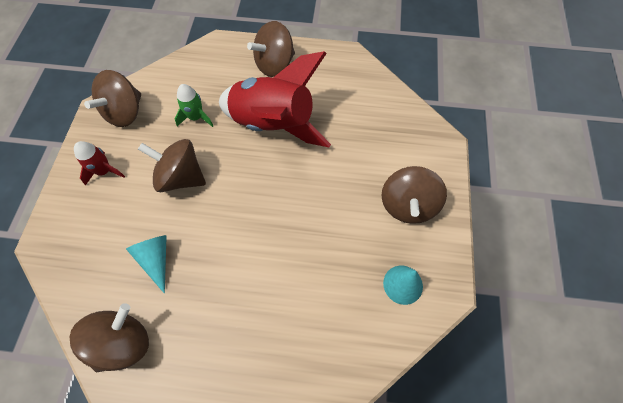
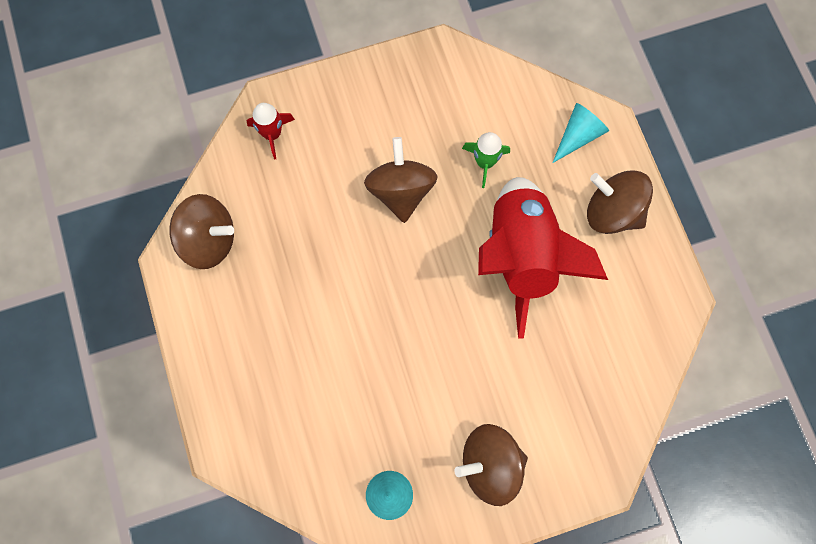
camera: 65 degrees right, 10 degrees up
(104, 171) = (369, 107): red rocket -> red rocket (272, 134)
(125, 113) = (450, 81): brown spinning top -> none
(156, 259) = (299, 221): turquoise cone -> turquoise cone (578, 135)

